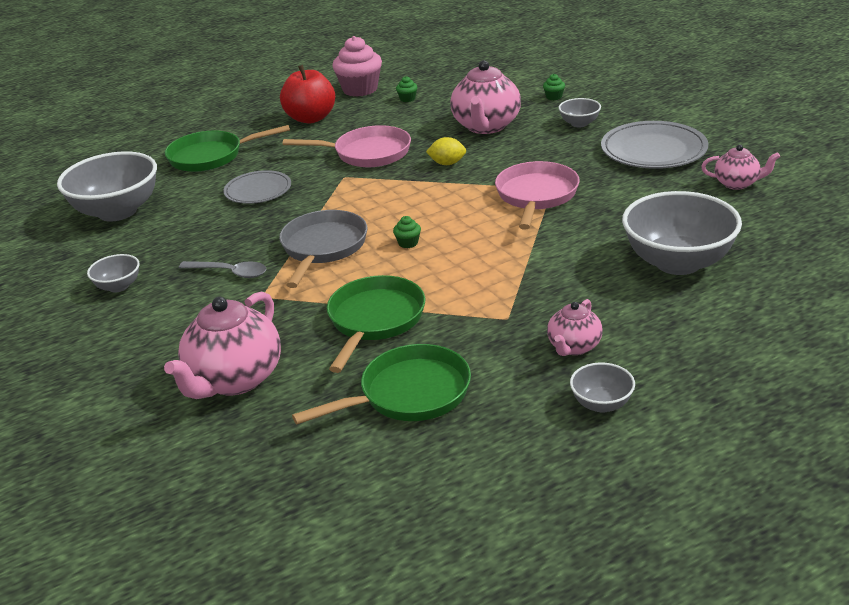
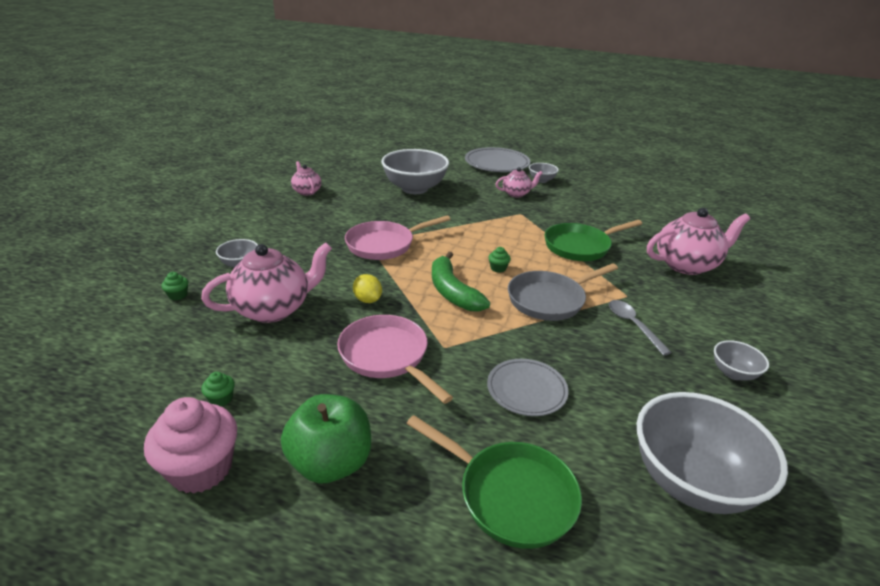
camera: 135 degrees left, 0 degrees up
(311, 118) = (330, 463): red apple -> green apple
(405, 204) = (452, 291): none -> green banana
(409, 394) = (607, 217): green pan -> none
(653, 150) = (275, 224): grey plate -> grey plate (497, 163)

